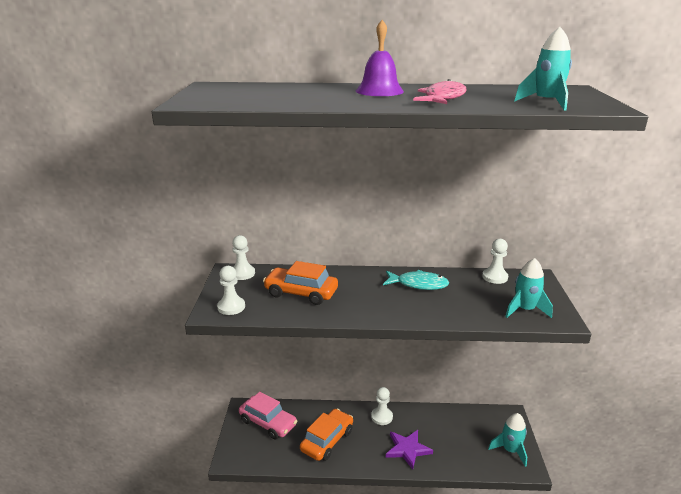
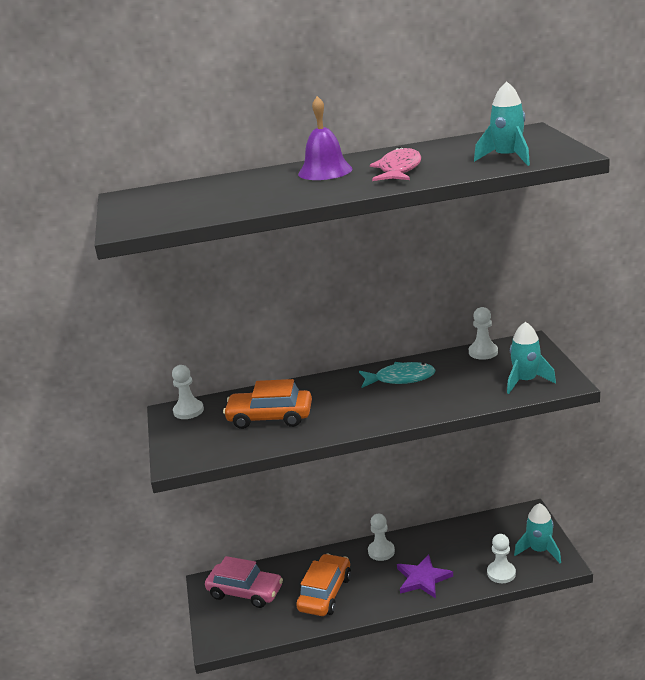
camera: 10 degrees left, 0 degrees up
(231, 307) = (195, 450): white pawn -> white pawn (501, 573)

